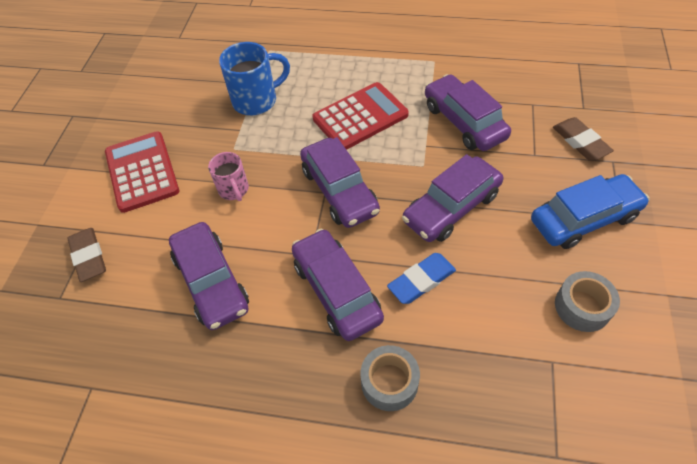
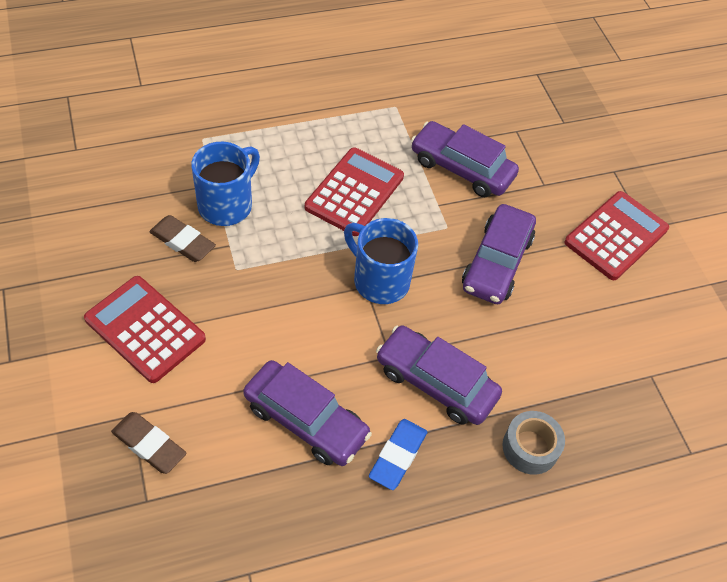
camera: 35 degrees left, 0 degrees up
(234, 190) = (267, 315): pink mug -> none
(339, 191) = (379, 280): purple car -> blue mug
(421, 280) = (507, 344): blue eraser -> blue eraser (397, 456)
(580, 142) = (578, 159): brown eraser -> brown eraser (182, 242)
(582, 307) = (652, 318): grey tape -> none
(584, 219) = (616, 236): blue car -> red calculator

